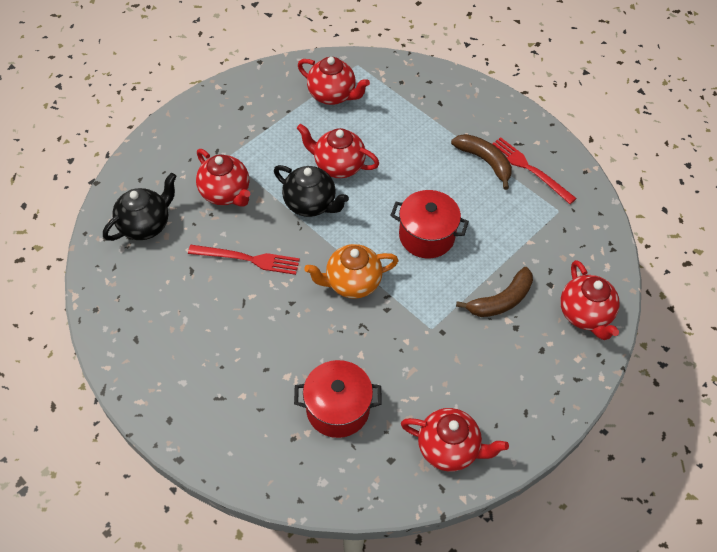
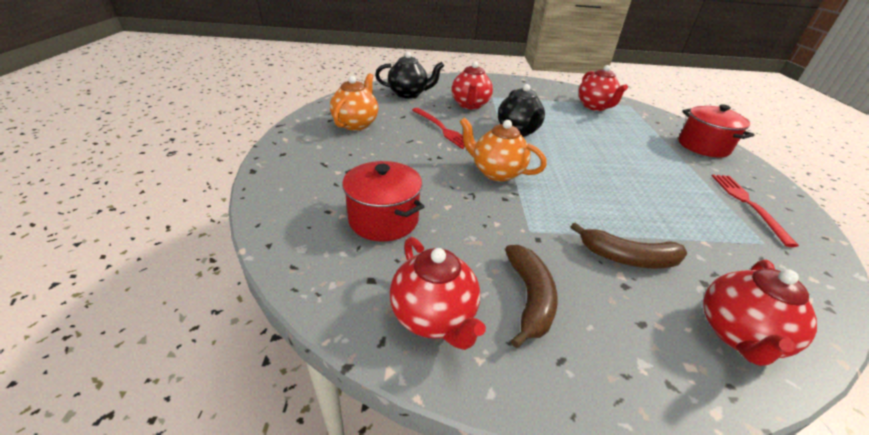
camera: 45 degrees right, 20 degrees down
(167, 322) = (356, 124): none -> orange teapot
(338, 166) = (561, 128): red teapot -> none
(426, 236) = (593, 185): red pot -> red pot (703, 146)
(484, 161) = (698, 180): brown banana -> brown banana (529, 298)

